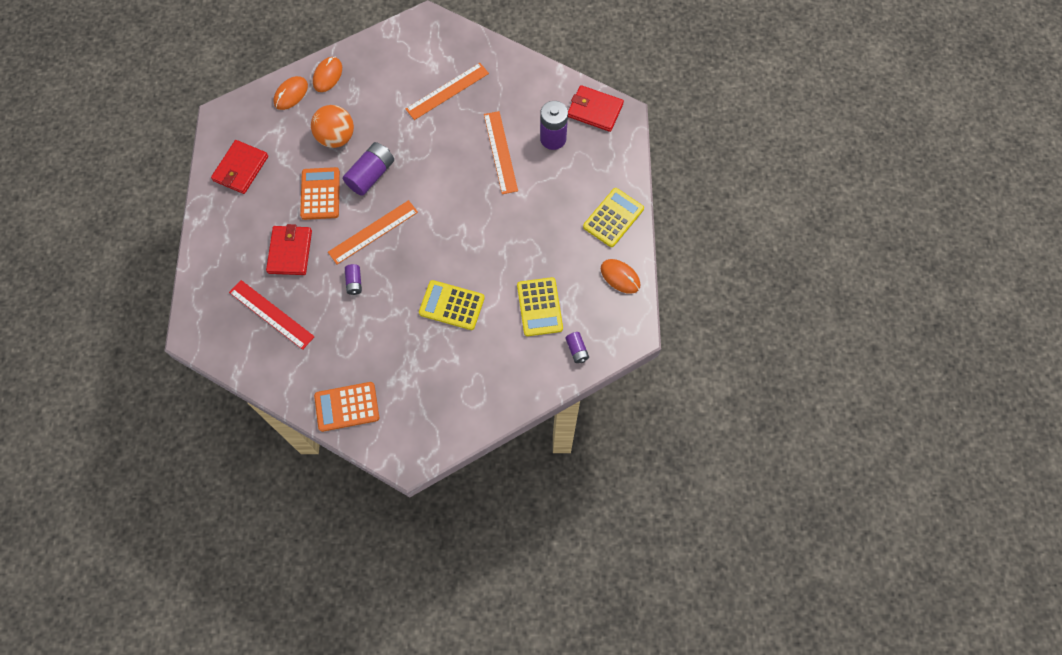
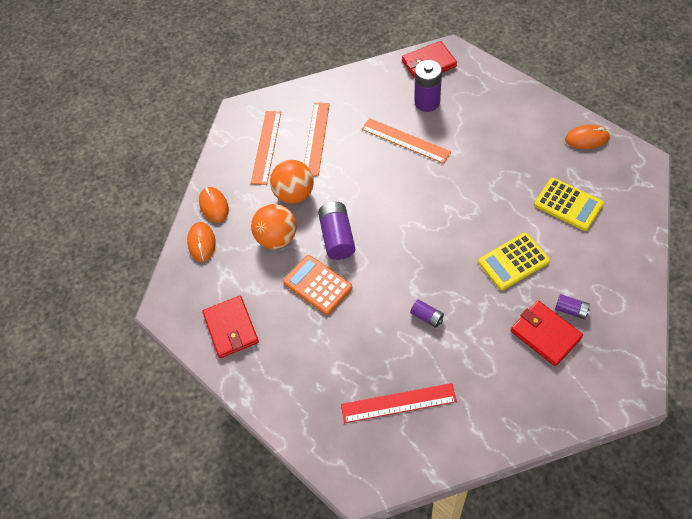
camera: 40 degrees left, 10 degrees down
(290, 251) = (350, 345): red wallet -> red wallet (545, 334)
(347, 407) = (544, 405): orange calculator -> none
(373, 232) = (392, 271): orange ruler -> orange ruler (266, 147)
(384, 118) = (294, 194): none -> orange ball
(577, 350) = (628, 206): purple battery -> purple battery (571, 310)
(613, 218) = (531, 110): yellow calculator -> none

